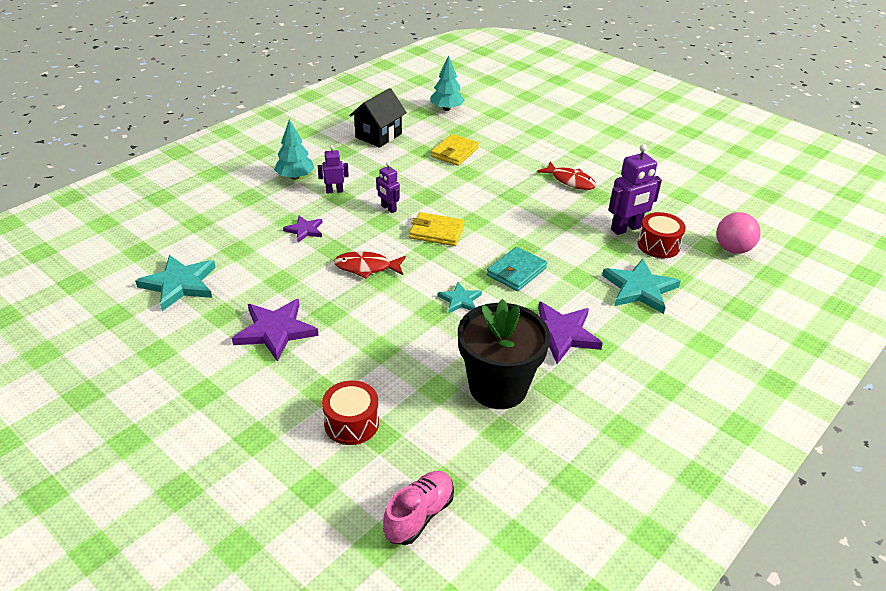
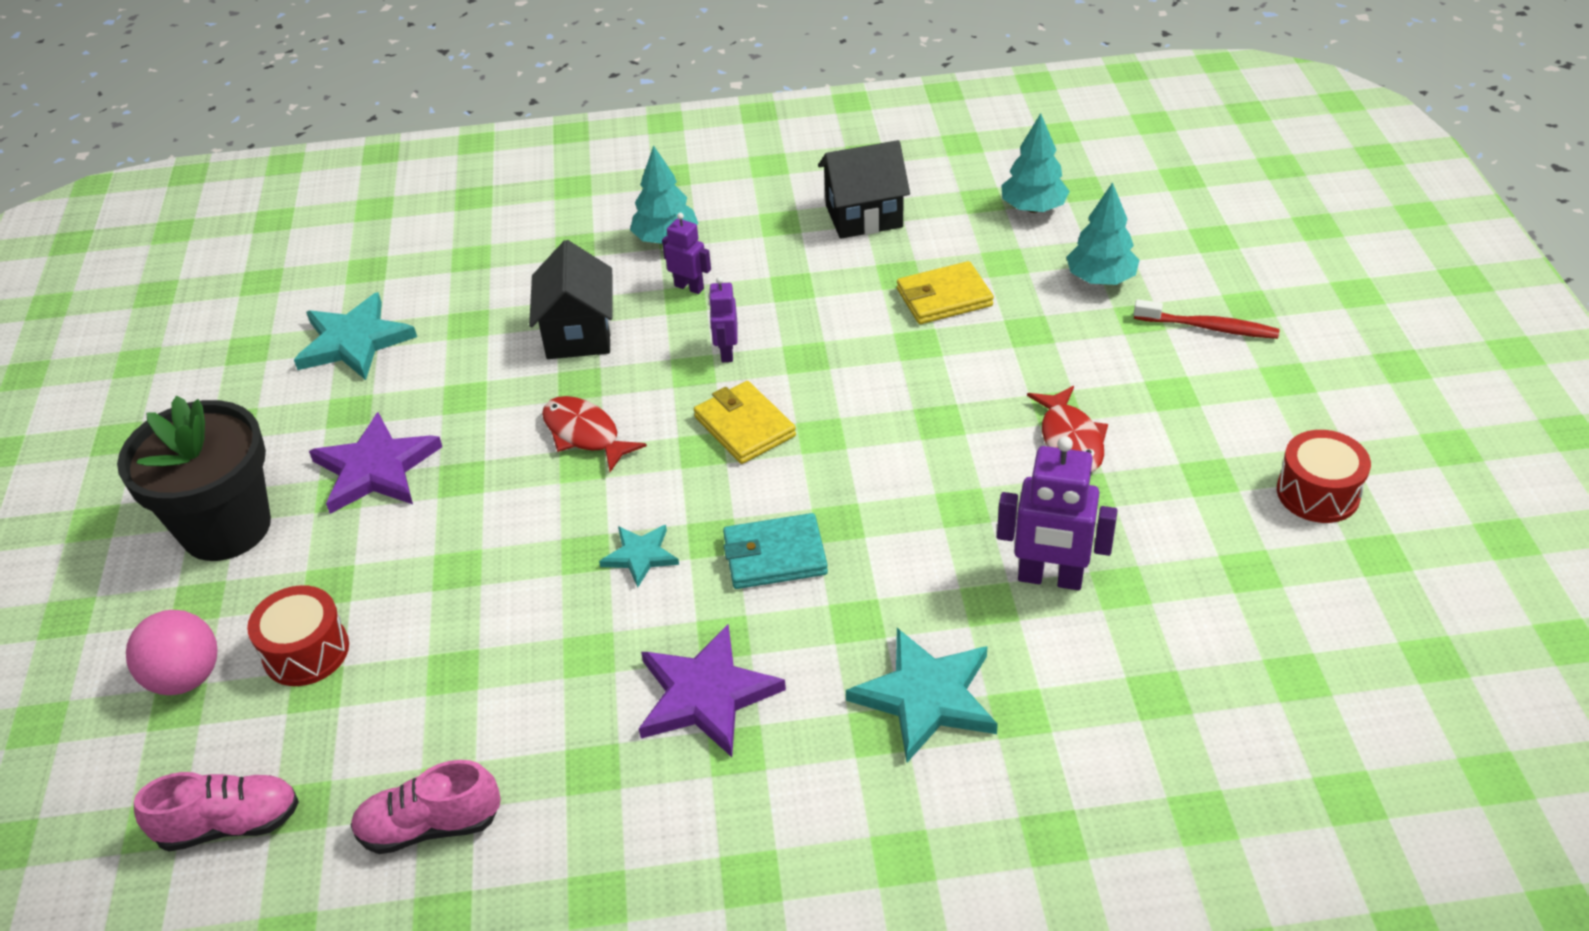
camera: 45 degrees right, 5 degrees up
(304, 230) = (578, 334): purple star -> black house
(498, 387) = (523, 719): black flower pot -> black flower pot (226, 528)
(506, 124) = (1100, 279): none -> turquoise tree
(516, 451) = (430, 826): none -> pink shoe
(566, 125) = (1209, 327): none -> red toothbrush
(658, 245) = (1066, 639): red drum -> red drum (1318, 493)
(732, 249) = (1197, 724): pink ball -> pink ball (186, 677)

